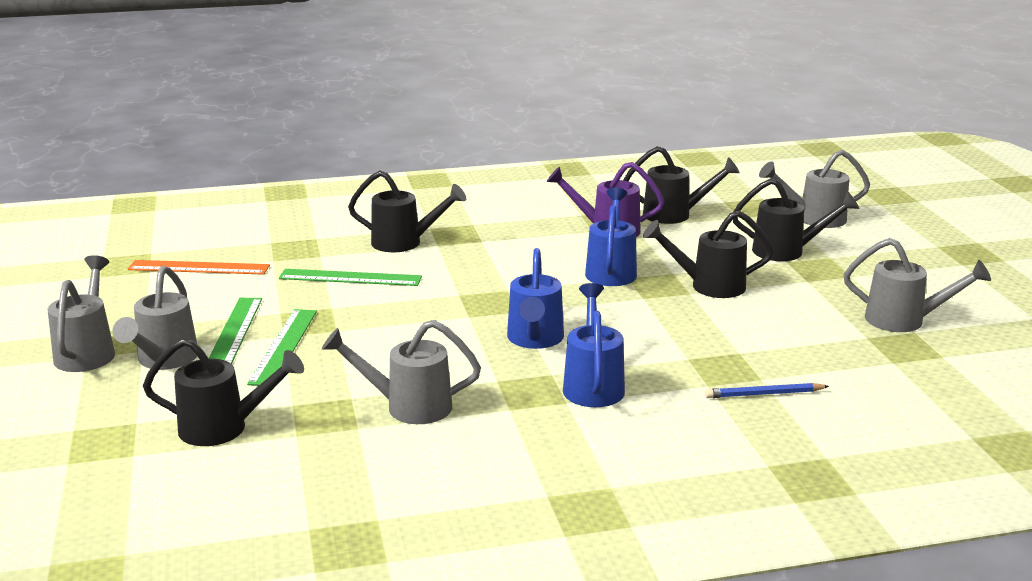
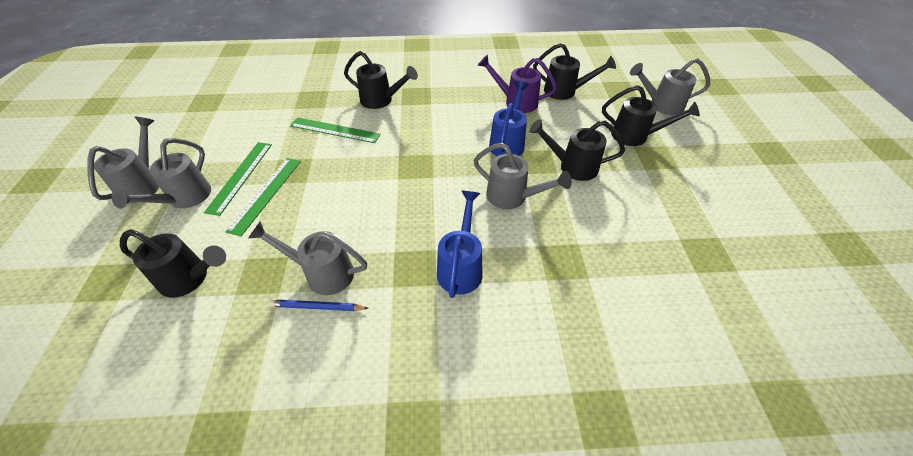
camera: 10 degrees right, 25 degrees up
(199, 267) = (246, 110): orange ruler -> none
(534, 340) = (434, 209): blue watering can -> none
(764, 394) = (587, 297): blue pencil -> blue pencil (318, 307)
(904, 321) = (712, 223): grey watering can -> grey watering can (512, 197)

